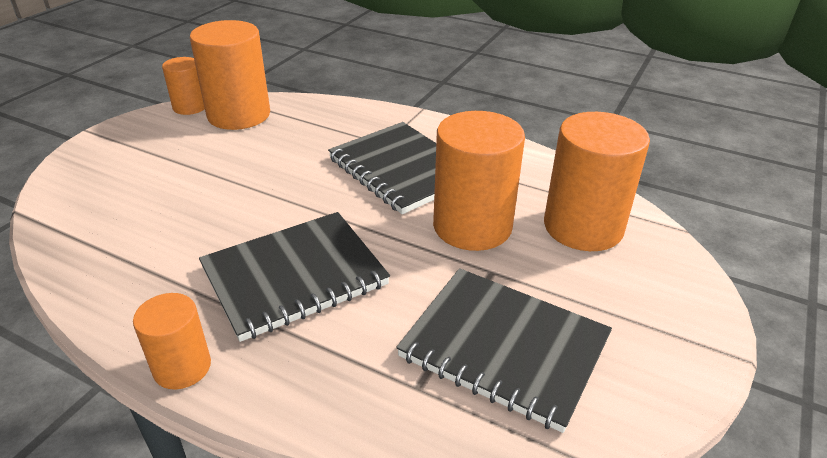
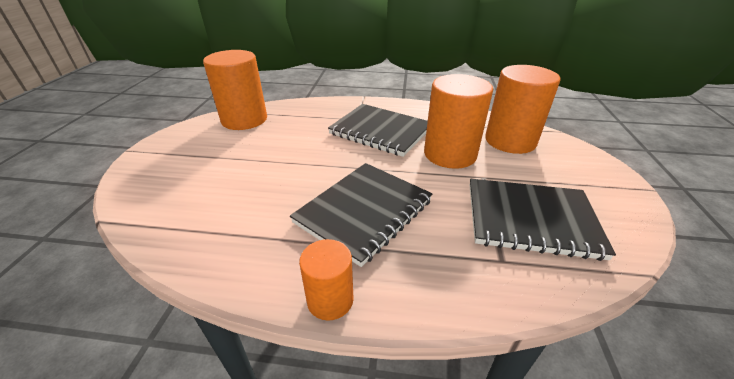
camera: 20 degrees left, 0 degrees up
(190, 107) = (203, 121): orange cylinder -> none

